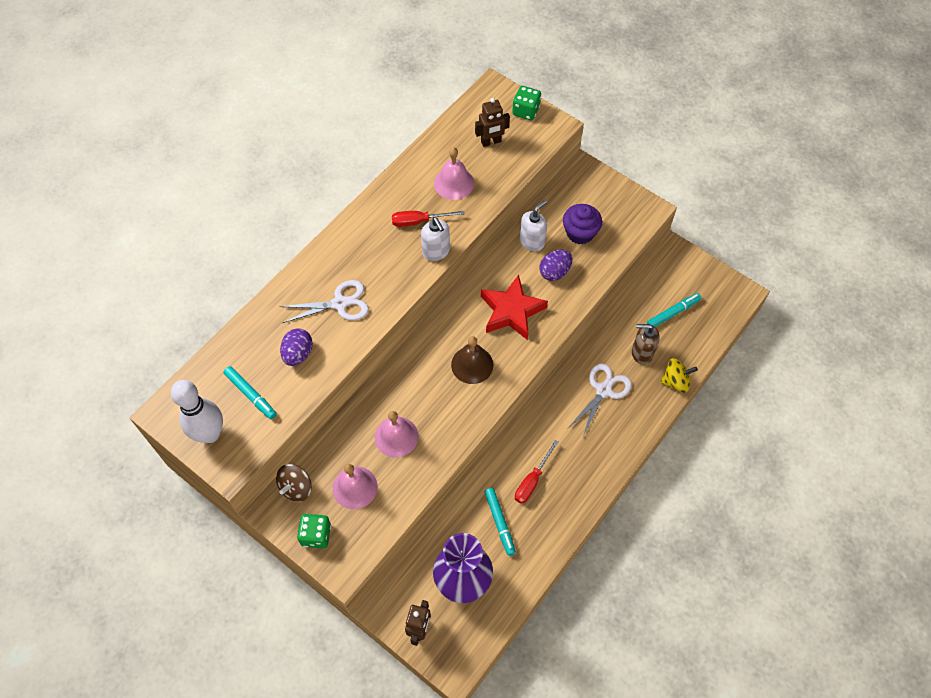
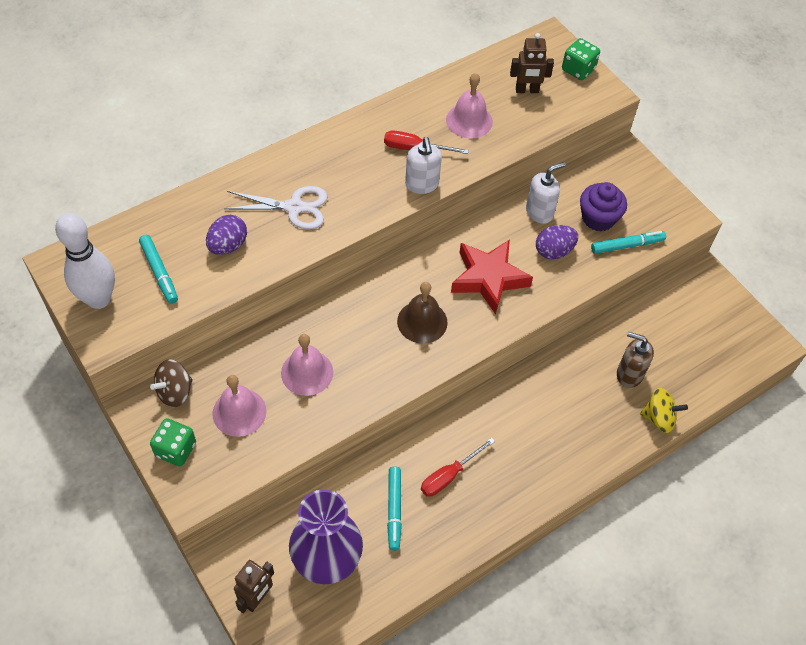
camera: 15 degrees right, 5 degrees down
(603, 390) = (569, 402): white scissors -> none
(673, 313) = (682, 341): turquoise marker -> turquoise marker (627, 245)

